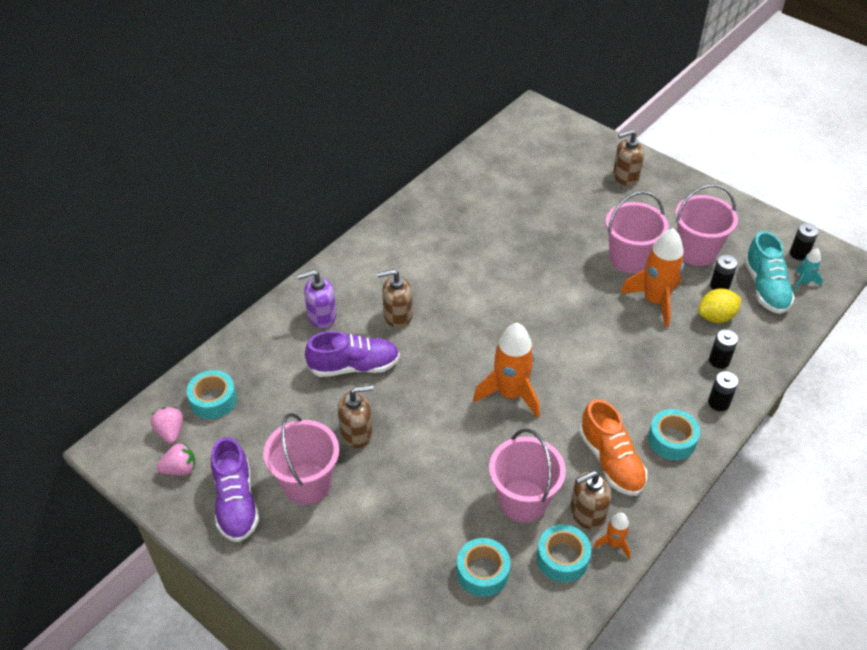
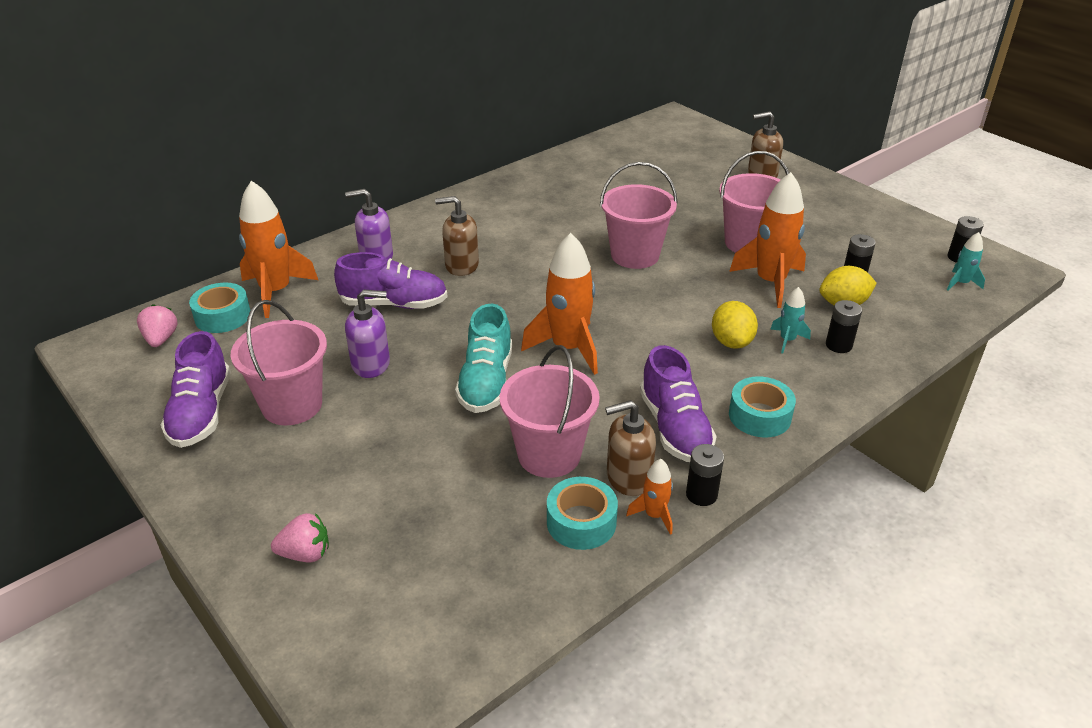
camera: 10 degrees right, 10 degrees down
(180, 469) = (154, 374): pink strawberry -> pink strawberry (305, 554)
(248, 366) = (276, 292): none -> orange rocket
(356, 433) = (371, 364): brown soap dispenser -> purple soap dispenser
(482, 572) = (472, 523): turquoise tape -> none
(611, 461) = (675, 428): orange shoe -> purple shoe
(636, 369) = (731, 342): none -> yellow lemon
(679, 361) = (787, 340): none -> turquoise rocket
(696, 251) = (831, 244): pink bucket -> pink bucket (635, 255)
(718, 402) = (829, 385): black battery -> black battery (701, 494)
(765, 287) = (911, 283): turquoise shoe -> turquoise shoe (486, 382)

